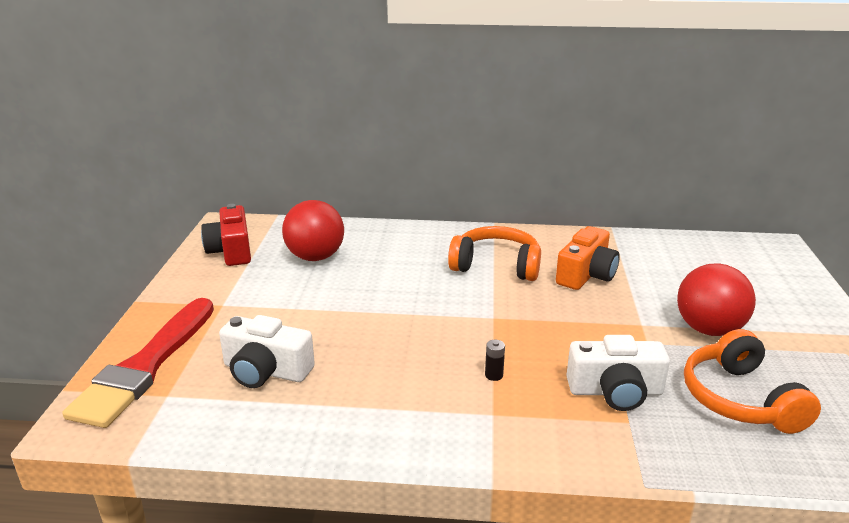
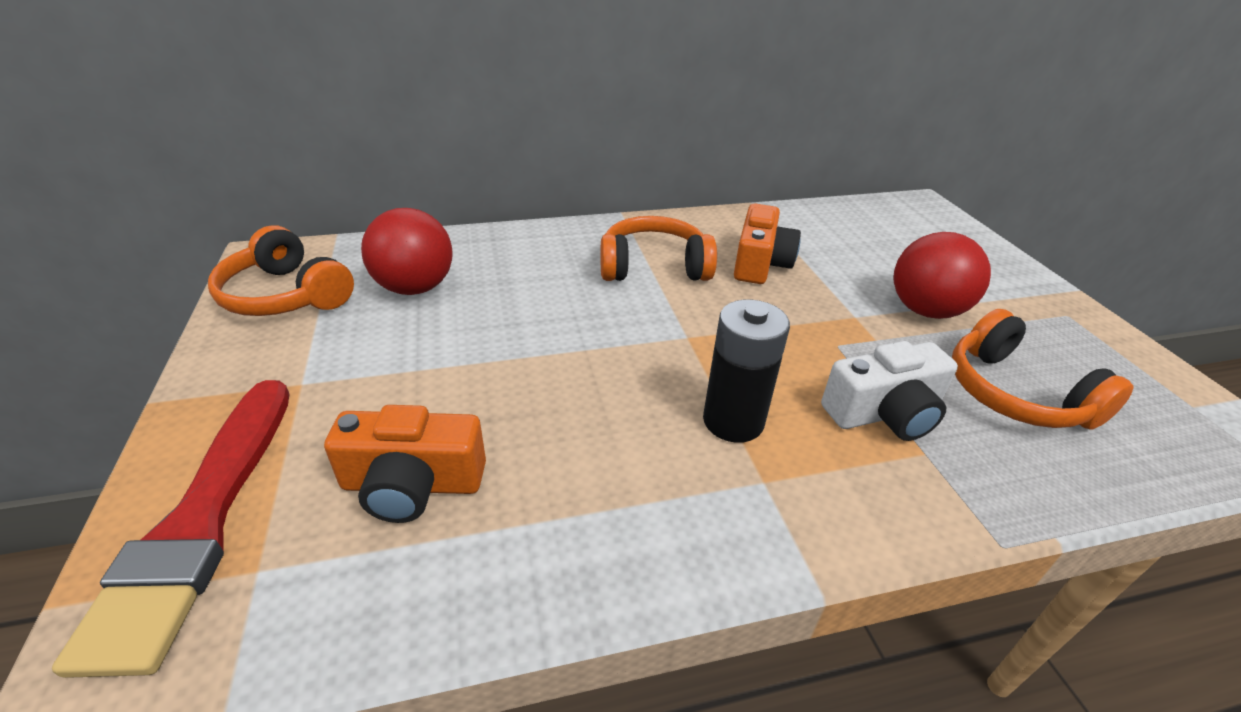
camera: 20 degrees left, 10 degrees up
(231, 251) = (286, 295): red camera -> orange headphones
(266, 371) = (412, 484): white camera -> orange camera
(494, 375) = (733, 421): black battery -> black battery, size x2.50

